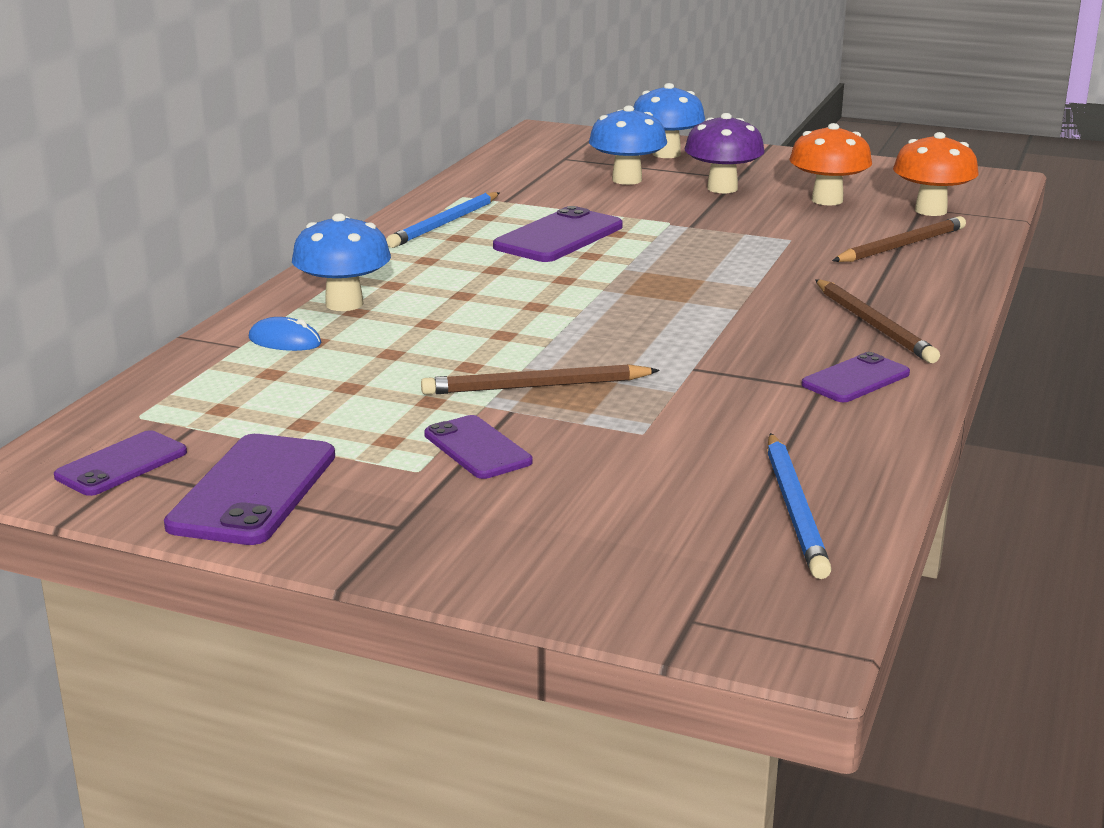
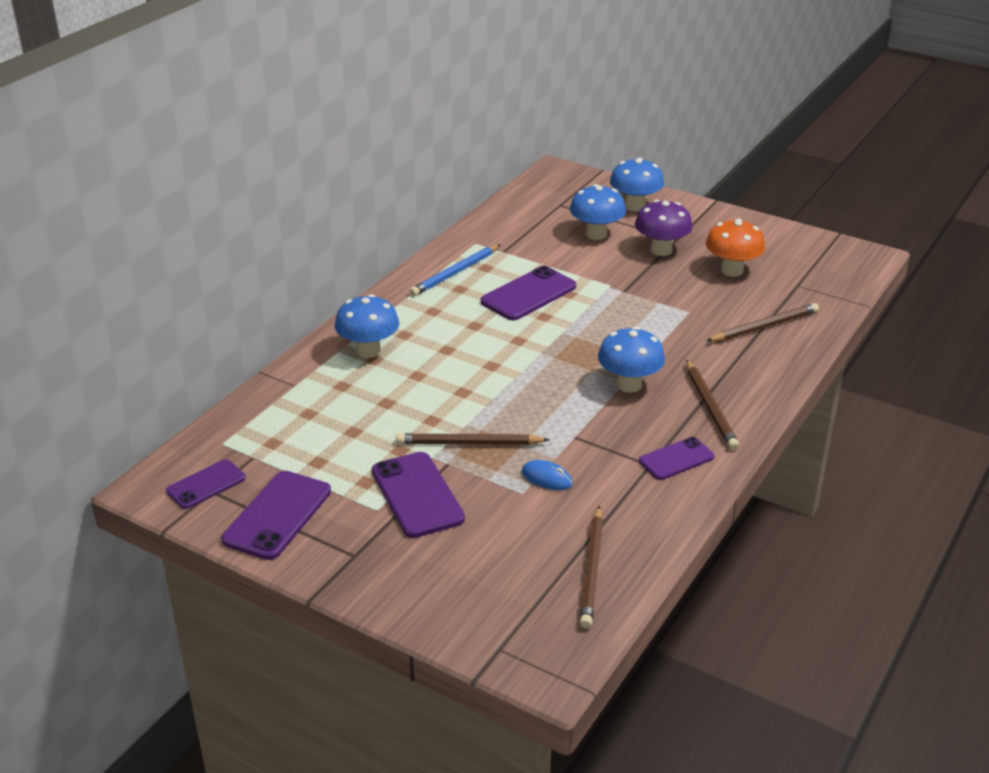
camera: 10 degrees right, 10 degrees up
(285, 341) = (323, 383): blue mouse -> blue mouse (546, 478)
(477, 448) = (417, 495): purple phone -> purple phone, size x1.58
(745, 311) = (629, 385): none -> blue mushroom
(795, 509) = (592, 569): blue pencil -> brown pencil
(930, 210) = (802, 289): orange mushroom -> none

